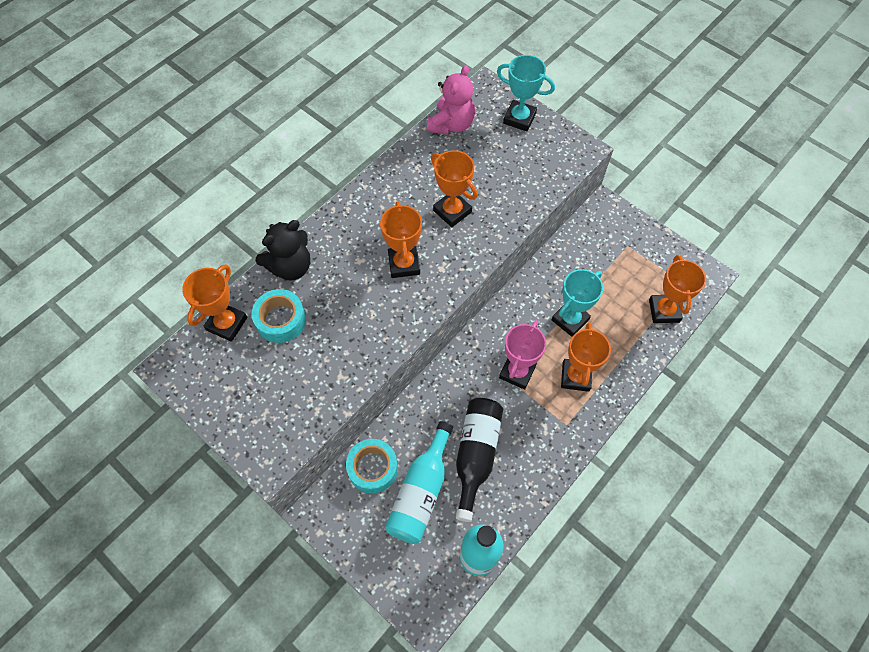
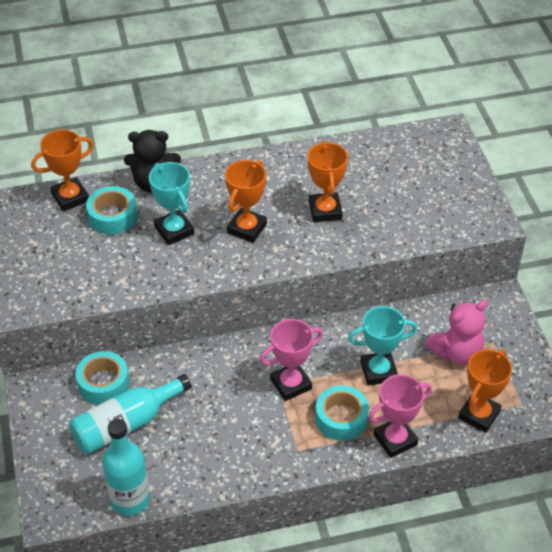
camera: 35 degrees right, 15 degrees down
(451, 124) = (387, 144): pink teddy bear -> pink teddy bear (456, 352)
(476, 455) = (196, 425): black bottle -> none
(519, 118) = (455, 169): turquoise trophy -> turquoise trophy (174, 230)
(575, 377) = (341, 418): orange trophy -> turquoise tape
(626, 369) = (395, 440): none -> pink trophy

